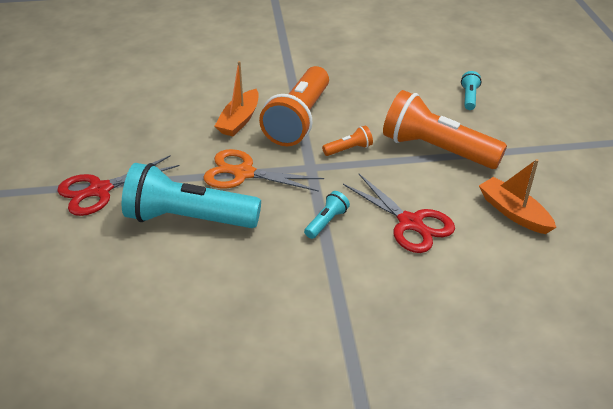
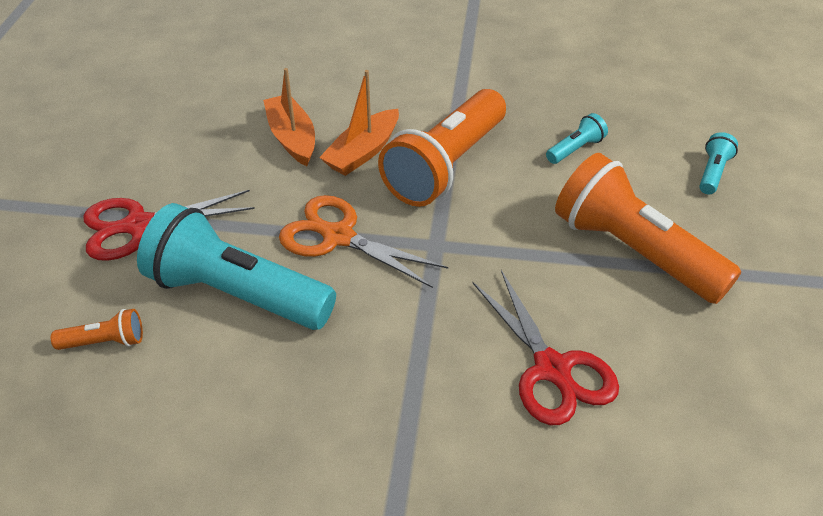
camera: 15 degrees right, 5 degrees up
(326, 222) = (427, 340): turquoise flashlight -> turquoise flashlight (575, 149)
(348, 149) = (501, 226): orange flashlight -> orange flashlight (105, 342)
(513, 212) = (722, 385): orange boat -> orange boat (292, 138)

